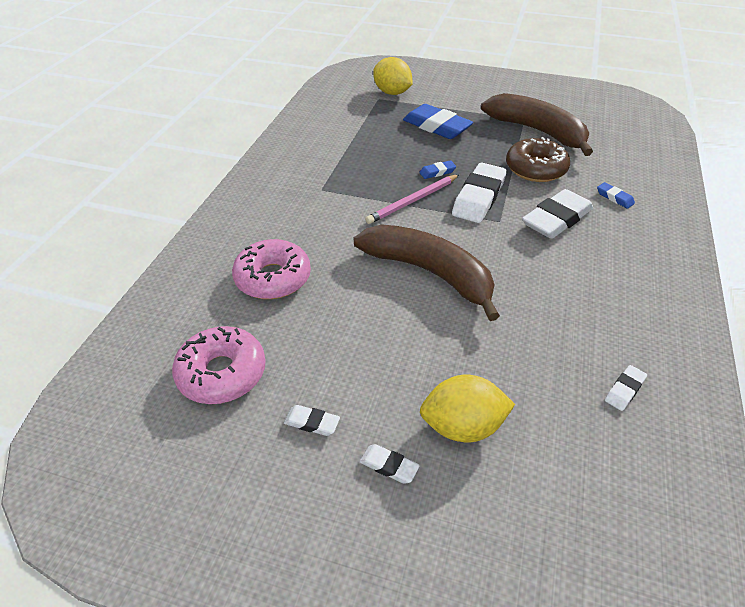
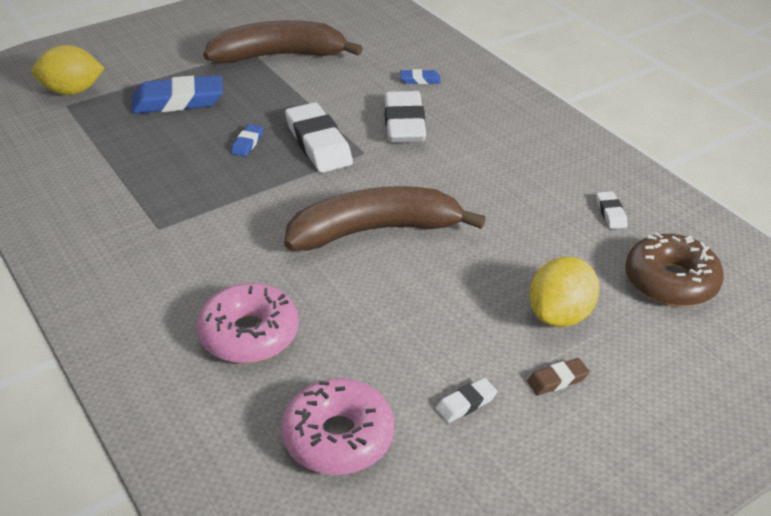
camera: 50 degrees left, 5 degrees down
(389, 466) = (557, 380): white eraser -> brown eraser
(413, 201) = (266, 182): pink pencil -> none
(535, 169) = (327, 91): brown donut -> brown donut (670, 281)

